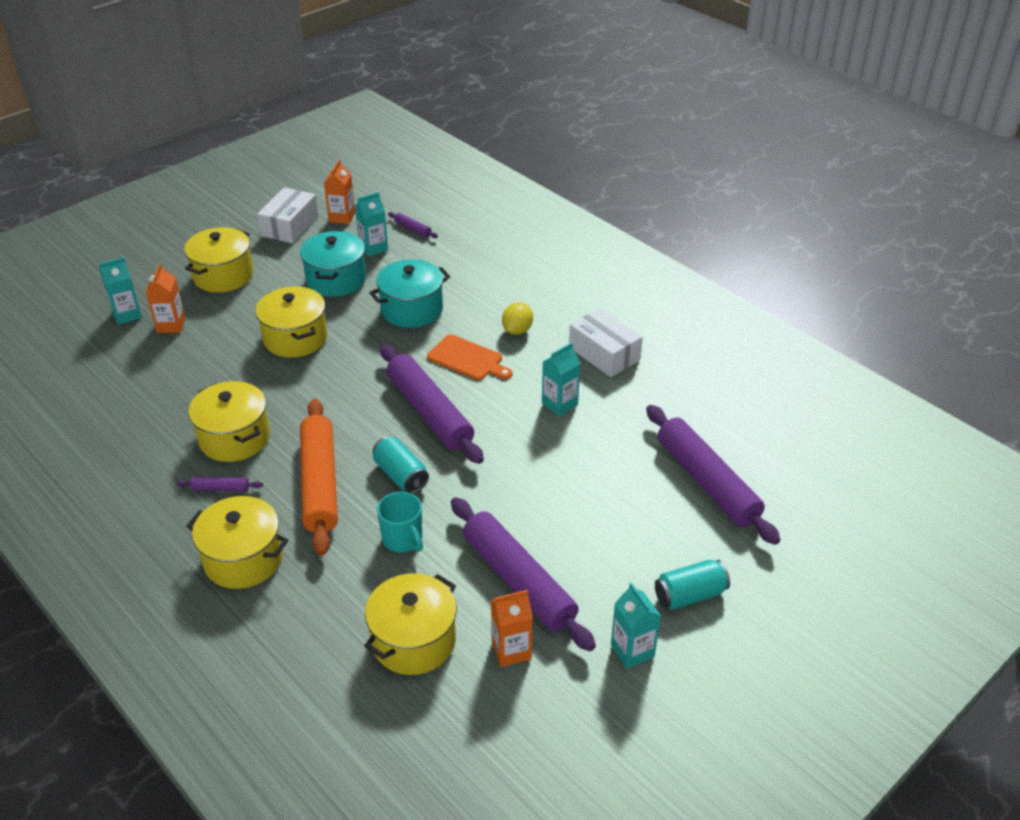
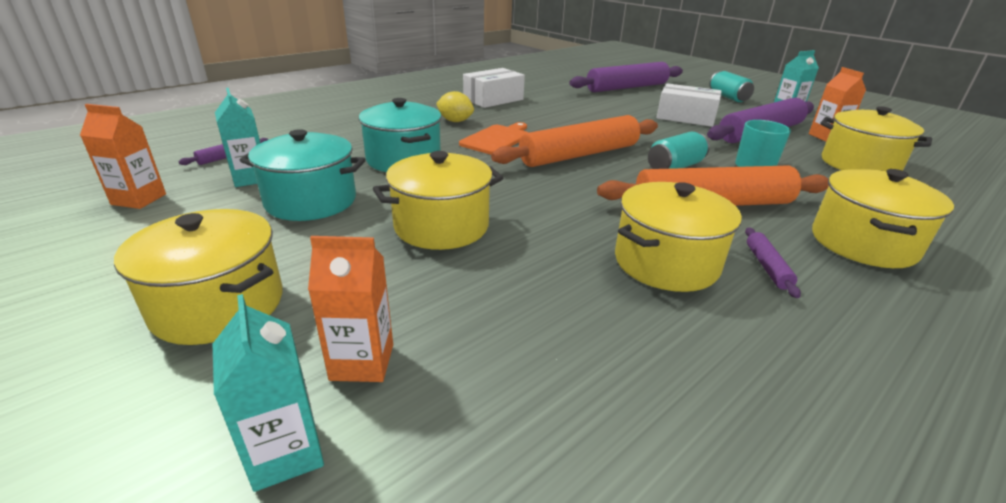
camera: 90 degrees left, 10 degrees down
(290, 226) = (110, 242): white box -> white box (685, 117)
(429, 412) = (579, 155): purple rolling pin -> orange rolling pin
(559, 404) = (557, 114): turquoise carton -> none

